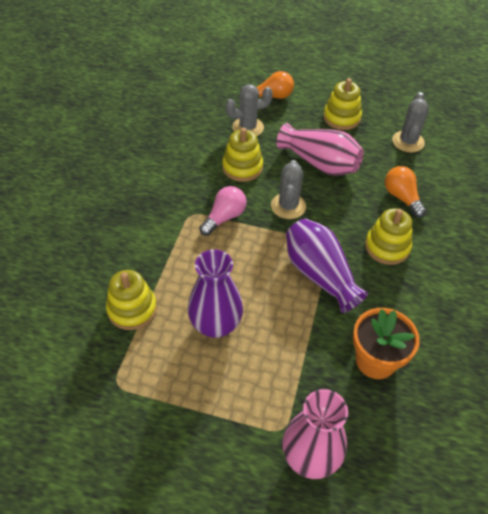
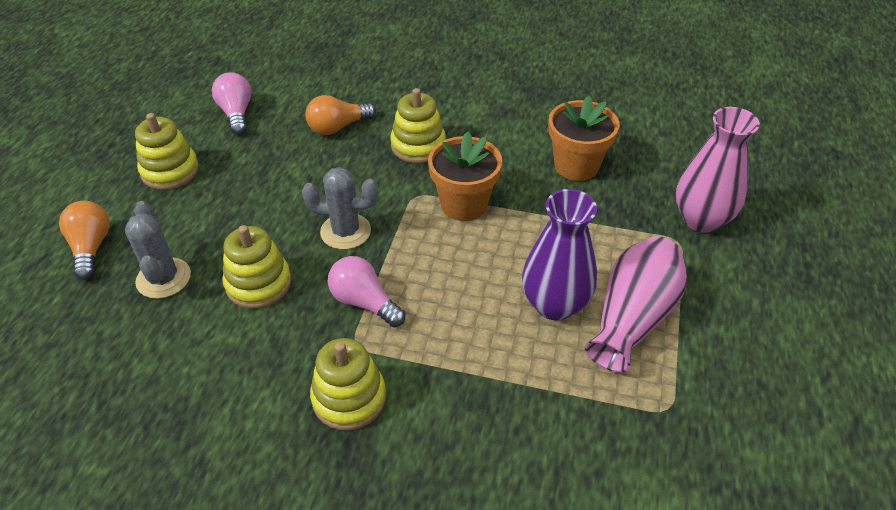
camera: 90 degrees left, 5 degrees down
(132, 309) = (544, 405): yellow stacking toy -> yellow stacking toy (349, 398)
(319, 274) = (464, 204): purple vase -> orange flower pot
(320, 163) = (263, 197): pink vase -> pink vase (632, 317)
(408, 142) = (236, 113): grey cactus -> pink light bulb

